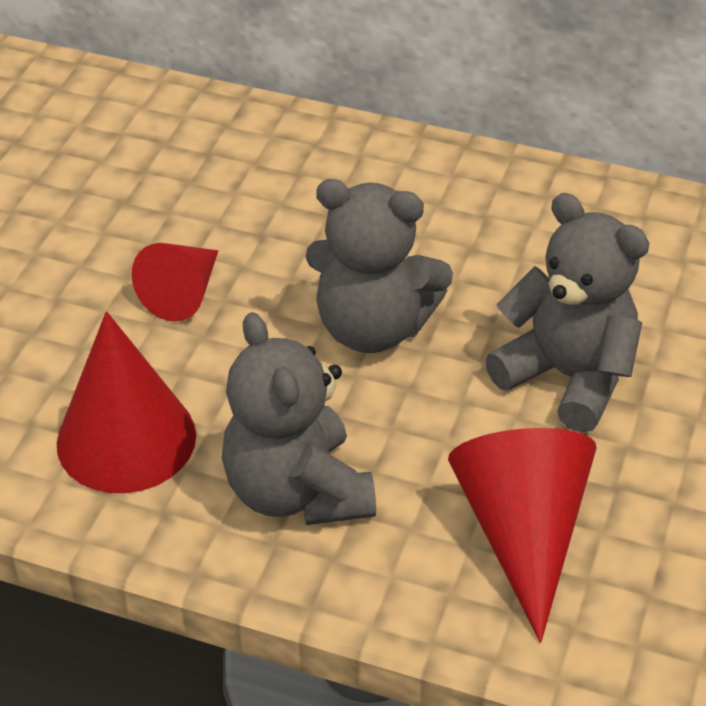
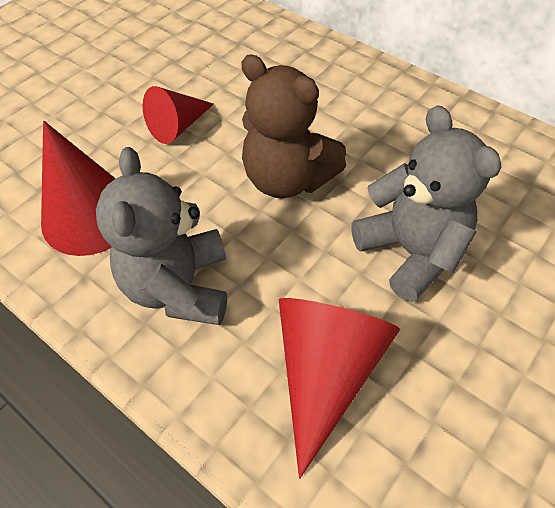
camera: 20 degrees right, 10 degrees up
(373, 328) = (287, 179): grey teddy bear -> brown teddy bear

